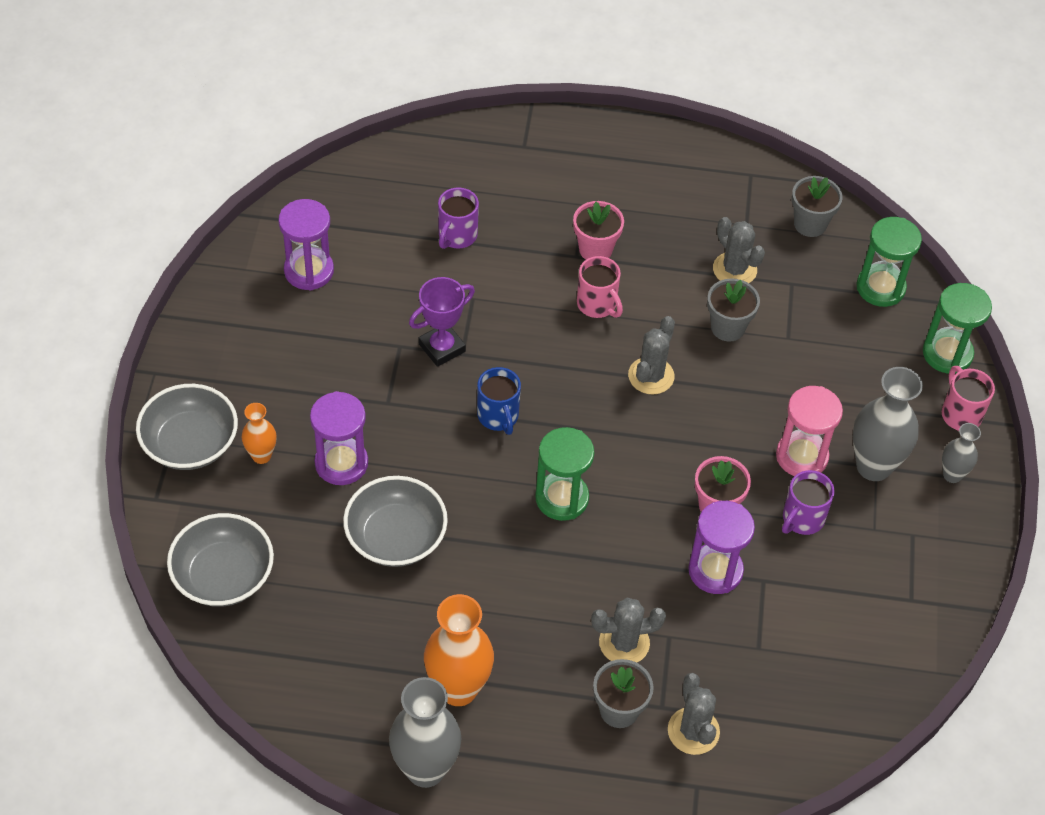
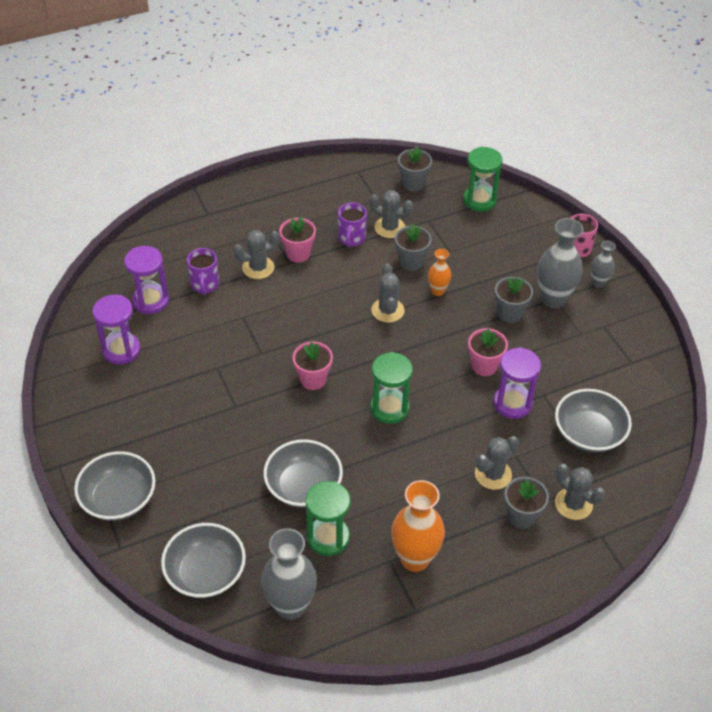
camera: 30 degrees left, 5 degrees down
(261, 456) = (175, 481): orange vase -> orange vase (437, 291)
(341, 463) = (233, 459): purple hourglass -> purple hourglass (150, 301)
(425, 769) = (433, 621): grey vase -> grey vase (290, 606)
(442, 348) = (245, 356): purple trophy -> none
(498, 416) = (313, 379): blue mug -> pink flower pot
(534, 245) = (258, 268): none -> grey cactus
(597, 305) = (324, 285): pink mug -> none
(781, 658) = (588, 433): none -> grey bowl
(801, 456) = (509, 313): pink hourglass -> grey flower pot
(802, 519) = (537, 348): purple mug -> purple mug (351, 238)
(947, 353) = (543, 219): green hourglass -> green hourglass (328, 537)

